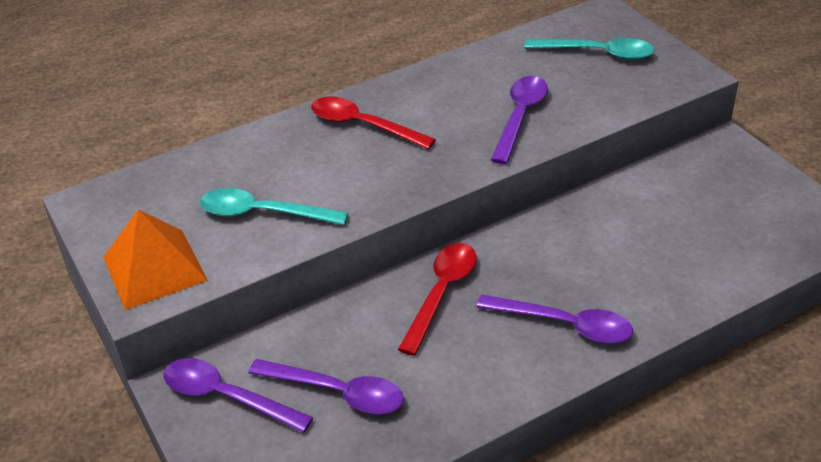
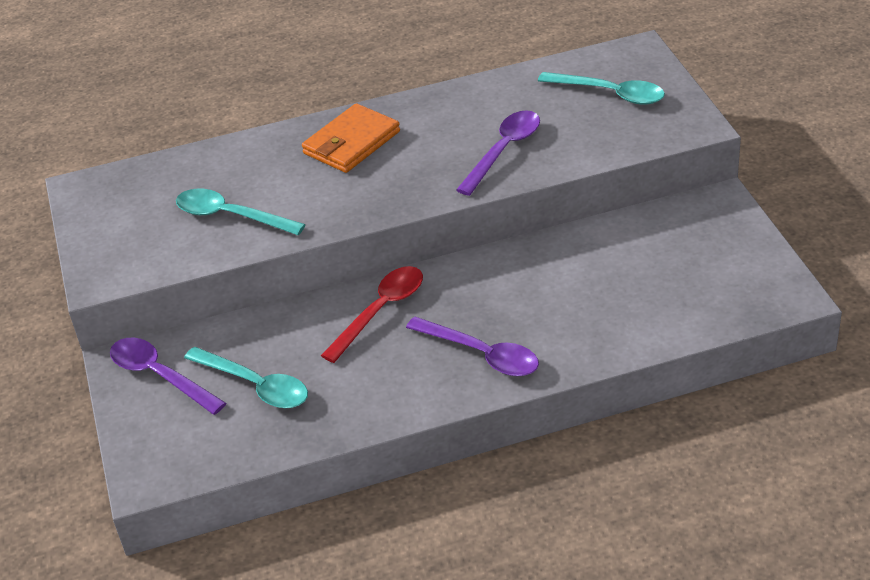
camera: 15 degrees right, 0 degrees up
(154, 268) = (121, 254): orange pyramid -> none
(338, 393) = (256, 386): purple spoon -> turquoise spoon
(362, 125) = (351, 143): red spoon -> orange wallet

